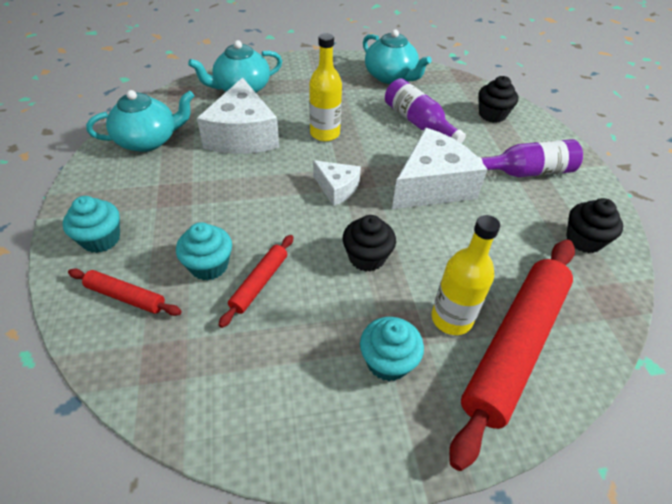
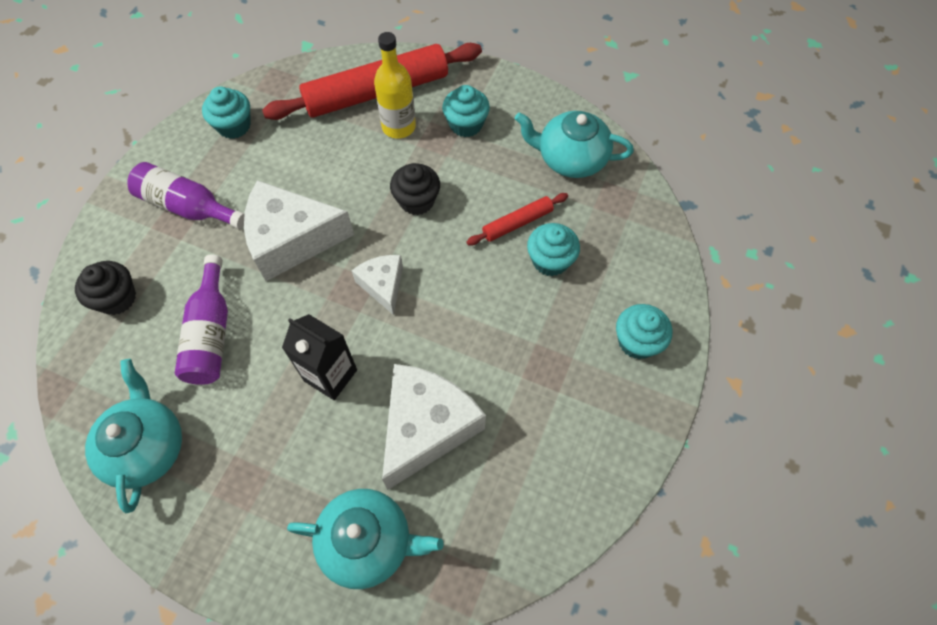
camera: 145 degrees left, 15 degrees up
(126, 297) = (629, 265): red rolling pin -> none
(148, 140) = (544, 483): turquoise teapot -> turquoise teapot (570, 159)
(325, 133) = (330, 375): yellow bottle -> black carton
(584, 240) = (234, 126): black cupcake -> turquoise cupcake

